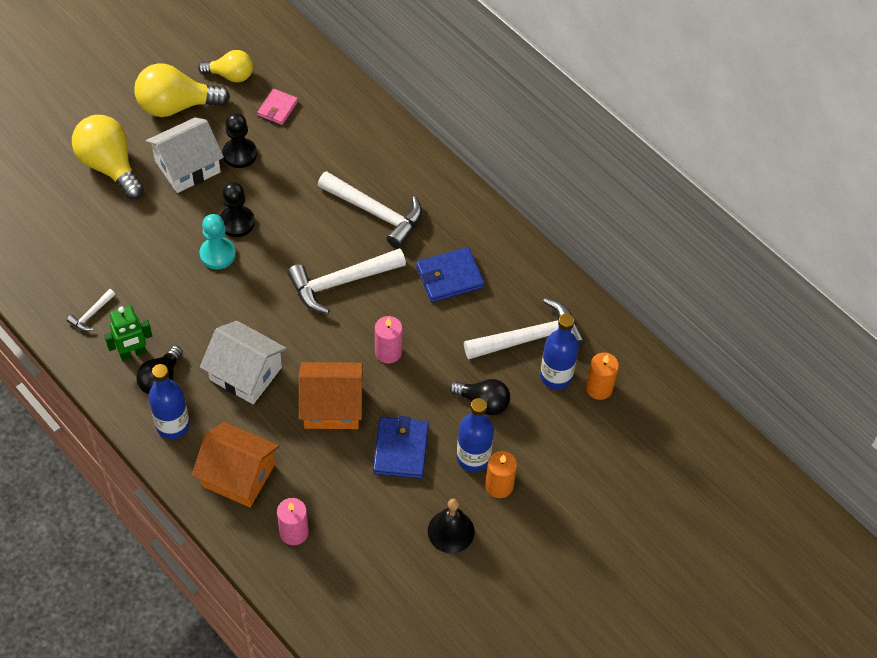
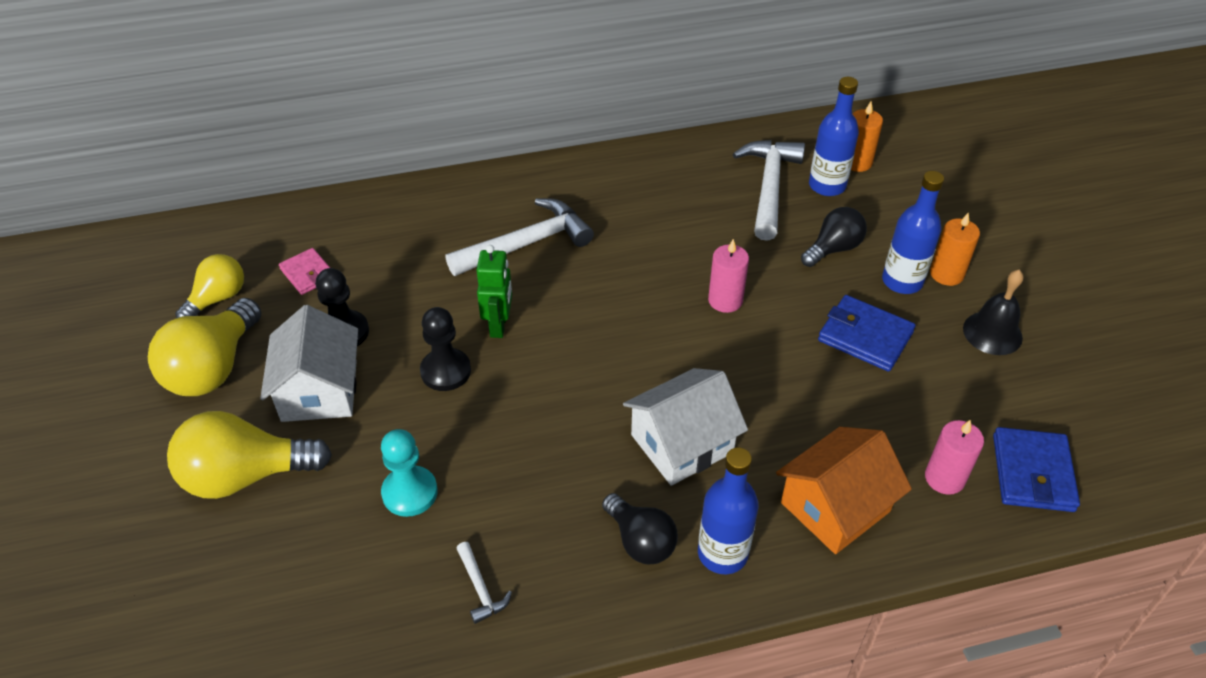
camera: 60 degrees left, 10 degrees down
(133, 353) = (578, 560): green robot -> green robot (499, 326)
(217, 254) = (480, 408): turquoise pawn -> turquoise pawn (410, 492)
(332, 406) = (775, 376): orange house -> none
(341, 282) = (603, 306): white hammer -> none
(449, 277) = (654, 217): blue wallet -> blue wallet (1032, 473)

